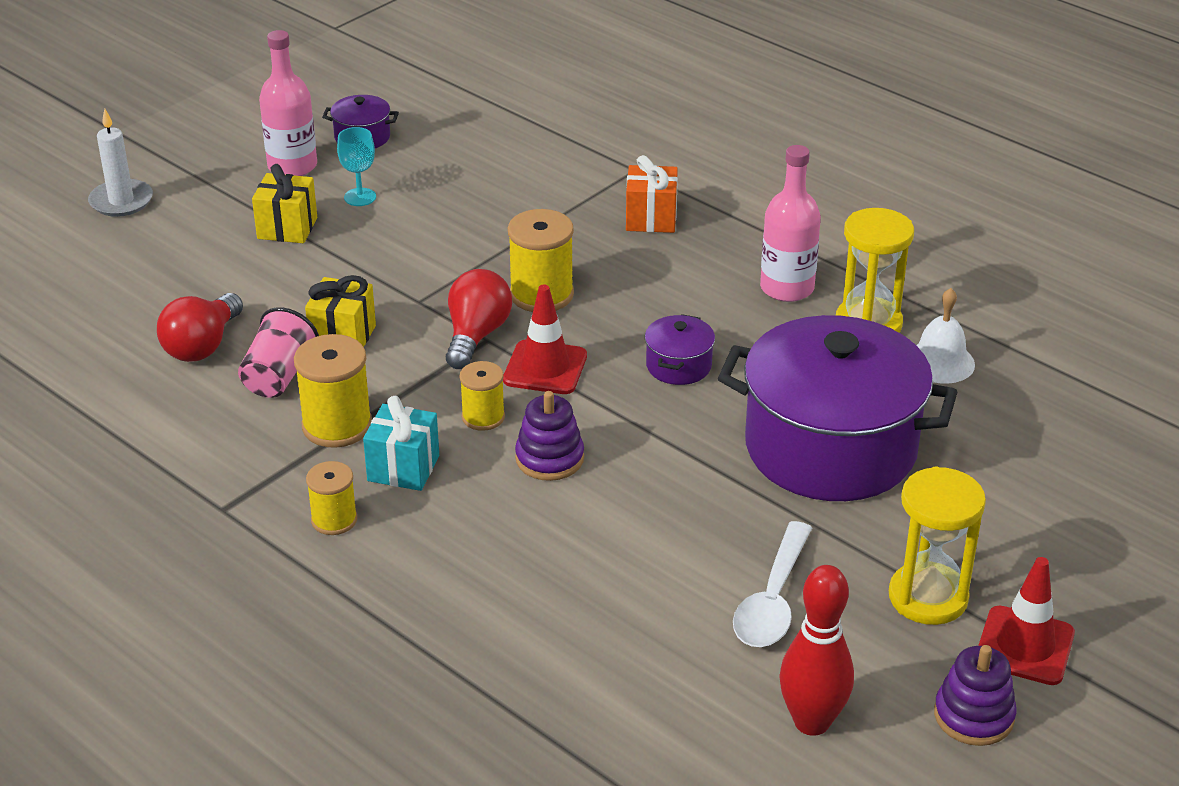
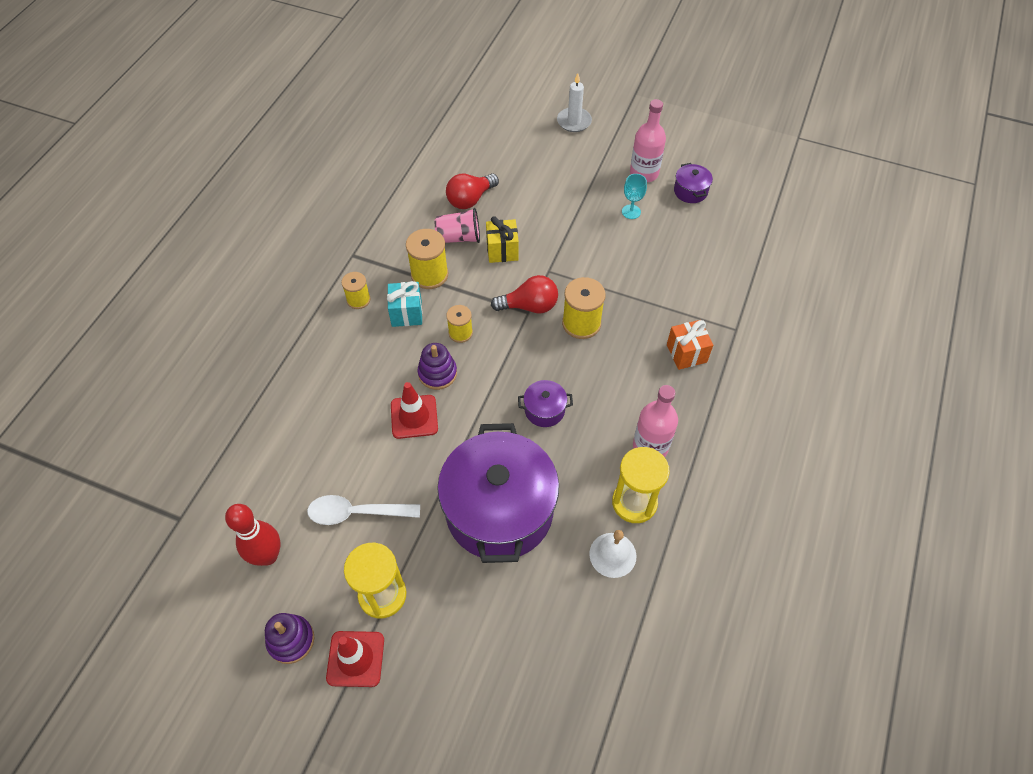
camera: 70 degrees right, 20 degrees up
(202, 346) = (470, 199): red light bulb -> red light bulb turned 45 degrees counterclockwise
(287, 228) = (585, 193): yellow gift -> none
(545, 368) = (514, 346): red traffic cone -> red traffic cone (414, 417)

